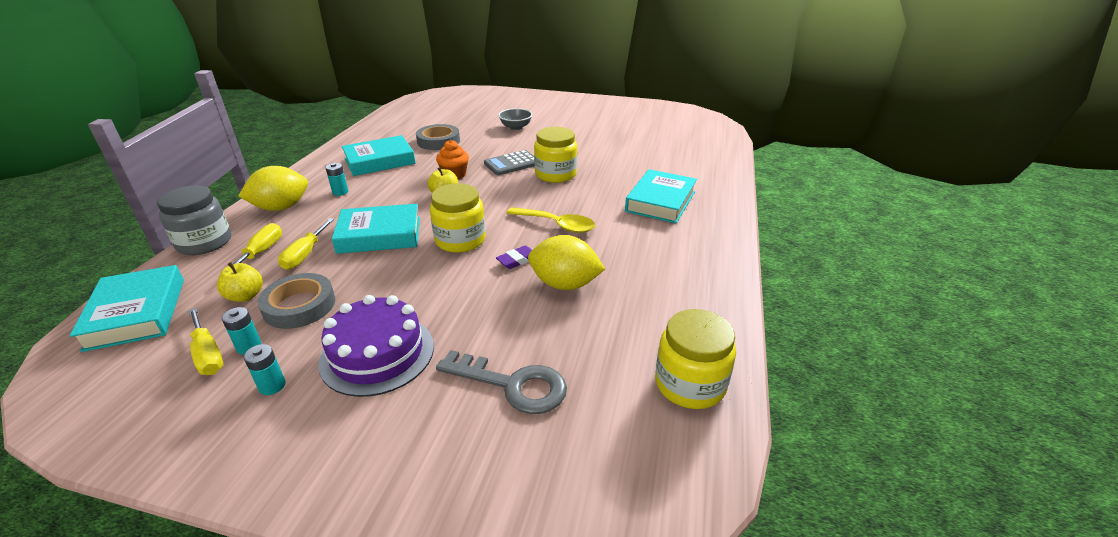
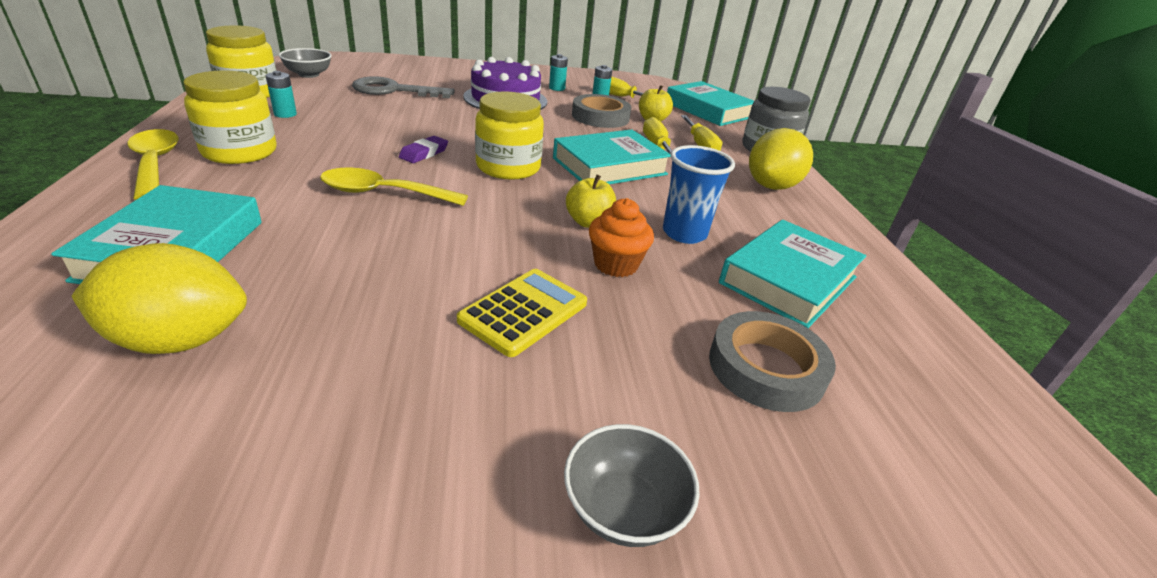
camera: 155 degrees right, 0 degrees up
(340, 192) = (743, 212): turquoise battery -> turquoise battery (285, 114)
(397, 184) = (684, 233): none -> blue cup
(512, 164) = (523, 312): grey calculator -> yellow calculator
(555, 174) = (409, 293): yellow jar -> yellow jar (240, 152)
(564, 284) = (361, 137): yellow lemon -> yellow lemon (180, 340)
(628, 448) = (308, 74): none -> grey bowl
(709, 262) = (155, 164): none -> yellow spoon

